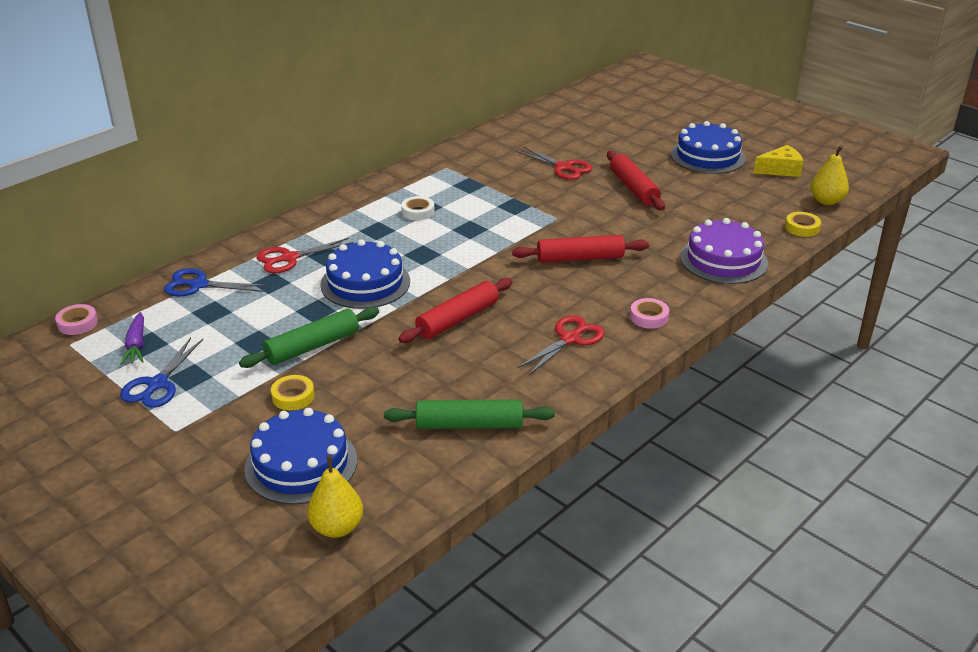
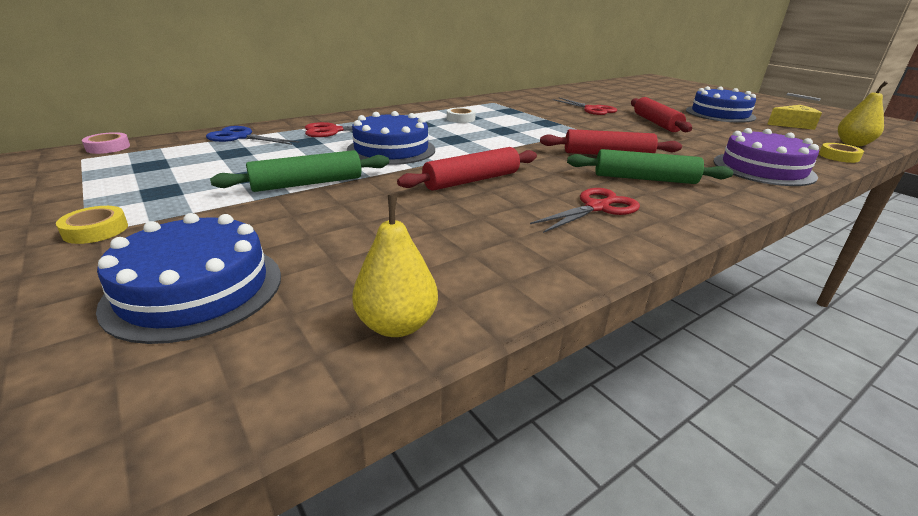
camera: 10 degrees right, 5 degrees down
(136, 345) = (139, 165): purple carrot -> none
(157, 384) = (120, 193): blue scissors -> none
(293, 396) = (251, 219): yellow tape -> yellow tape (96, 230)
(337, 527) = (163, 393): yellow pear -> yellow pear (397, 325)
(469, 425) = (451, 274): green rolling pin -> green rolling pin (644, 179)
(649, 317) = (691, 200): pink tape -> none

